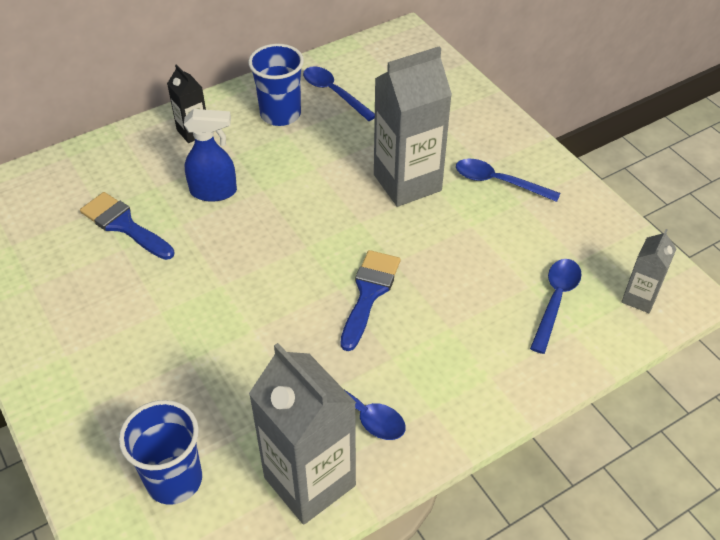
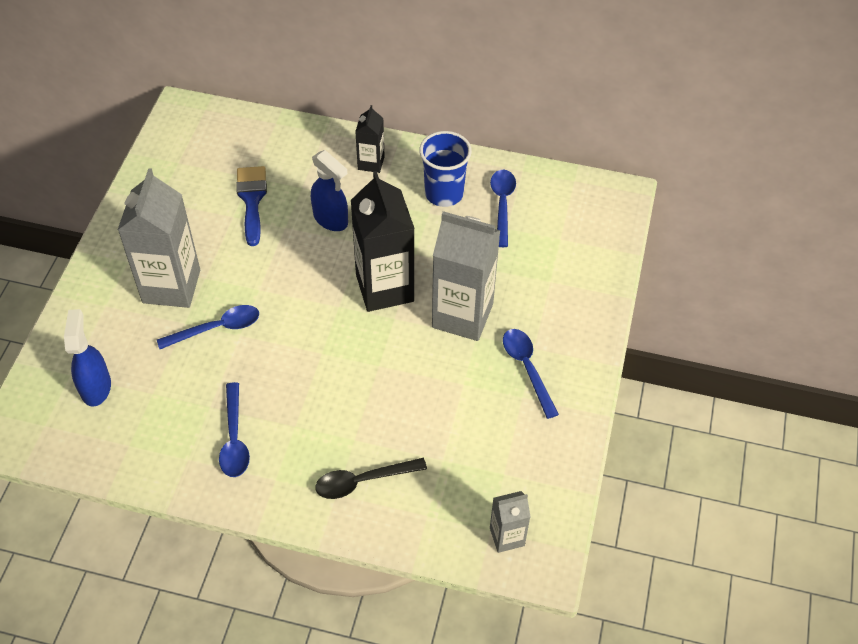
camera: 45 degrees right, 5 degrees up
(174, 479) = (96, 387): blue cup -> blue spray bottle
(309, 481) = (158, 455): grey carton -> grey carton (171, 286)
(324, 207) = (384, 288): none -> black carton
(369, 293) = (335, 372): blue brush -> none
(497, 350) = (363, 481): none -> black spoon
(555, 301) = (446, 485): blue spoon -> blue spoon (216, 328)

